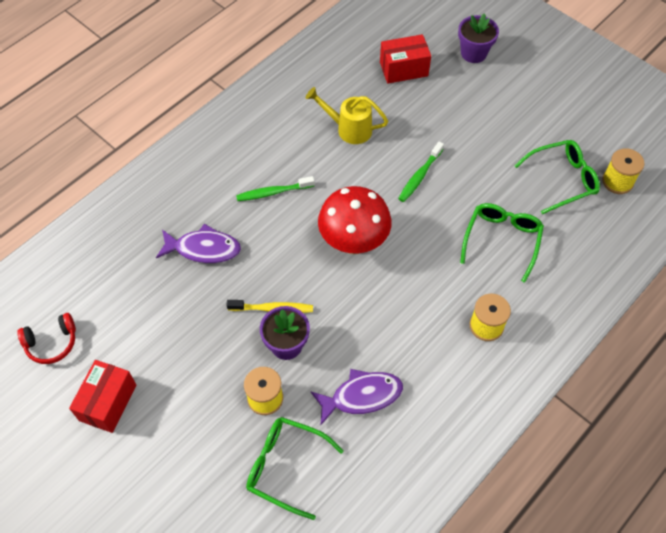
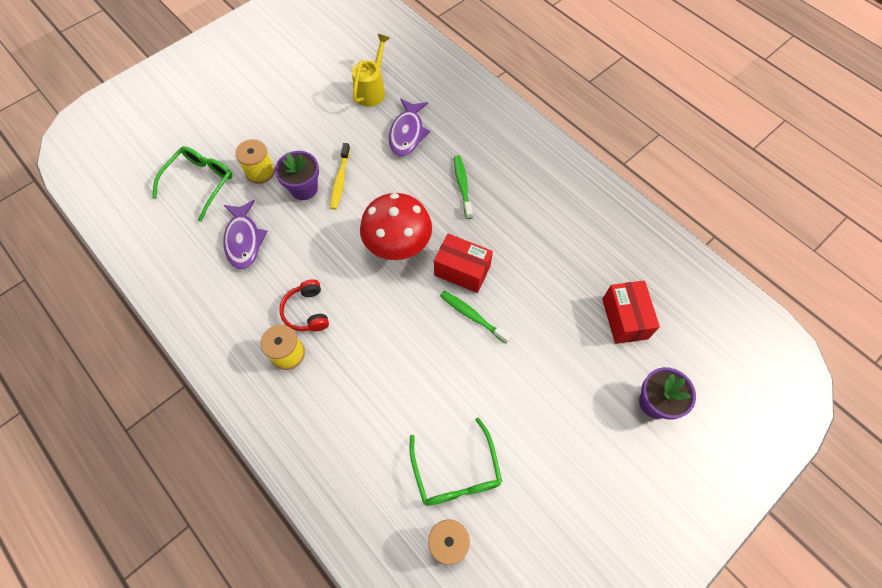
camera: 95 degrees right, 5 degrees up
(52, 343) = (338, 43): red headphones -> red headphones (307, 311)
(108, 402) = (282, 76): red box -> red box (462, 271)
(349, 129) = (537, 255): yellow watering can -> yellow watering can (372, 90)
(502, 240) = (382, 386): green glasses -> none

